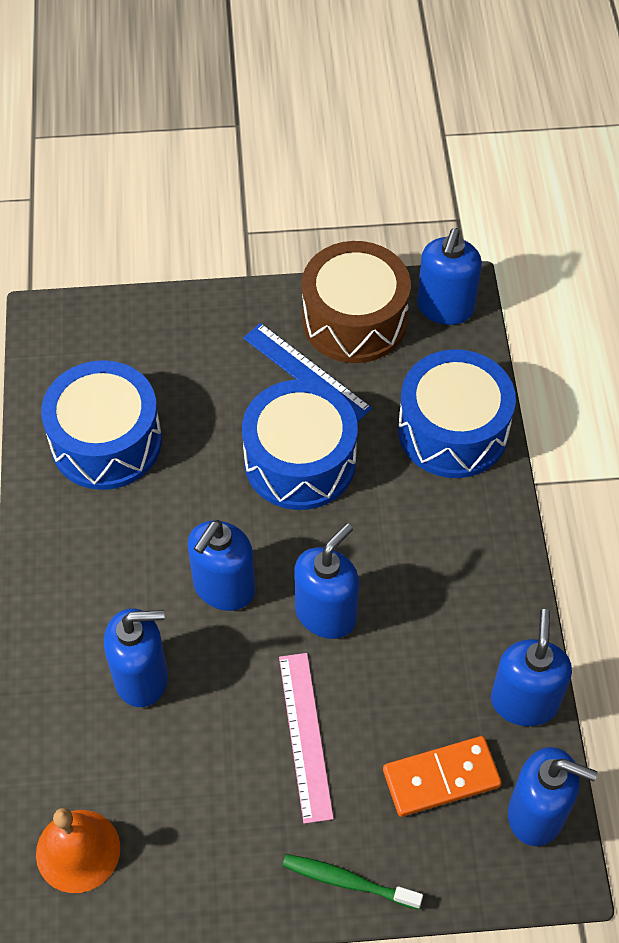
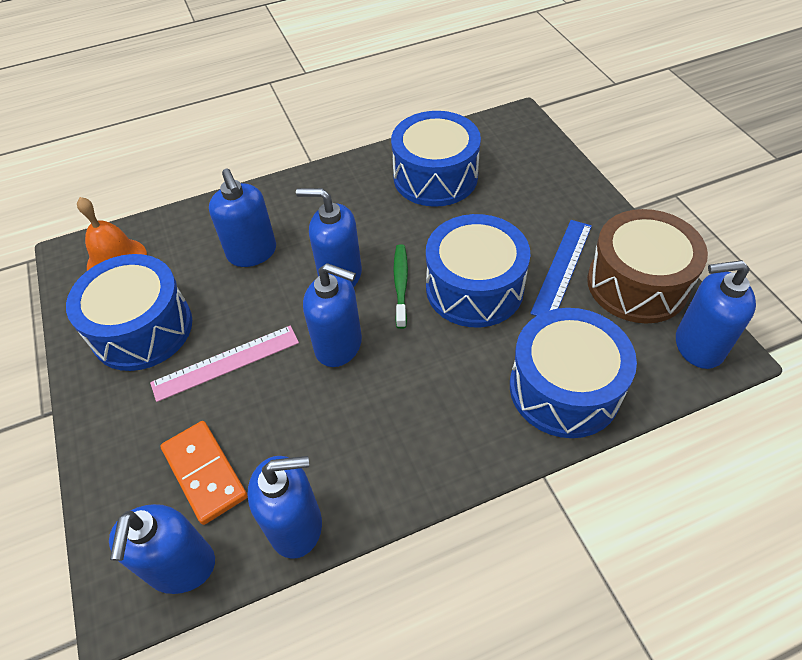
camera: 75 degrees right, 5 degrees down
(215, 826) = (142, 328): none -> blue drum
(347, 881) = (104, 427): green toothbrush -> green toothbrush (401, 284)

